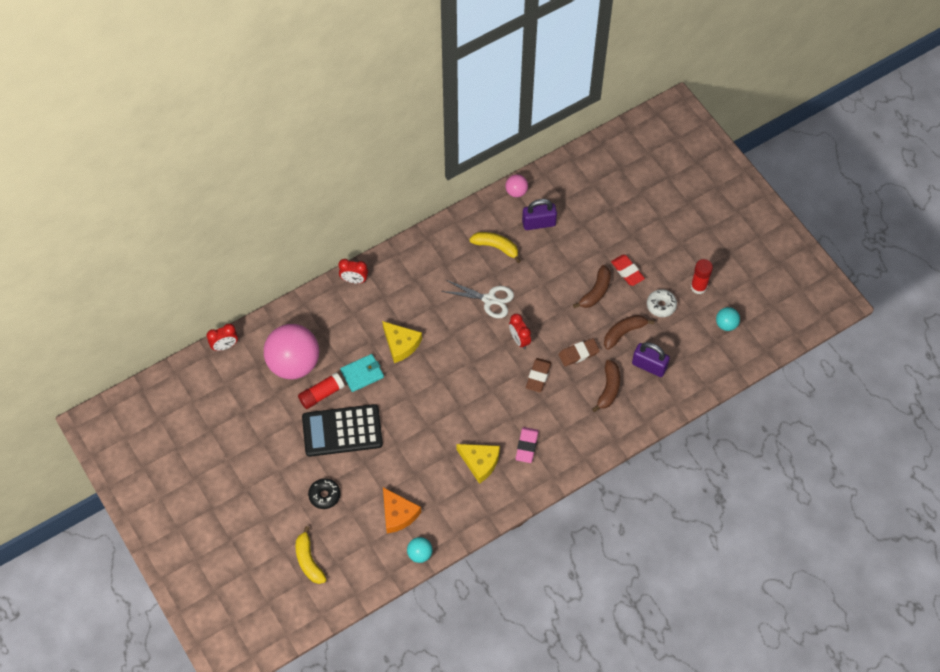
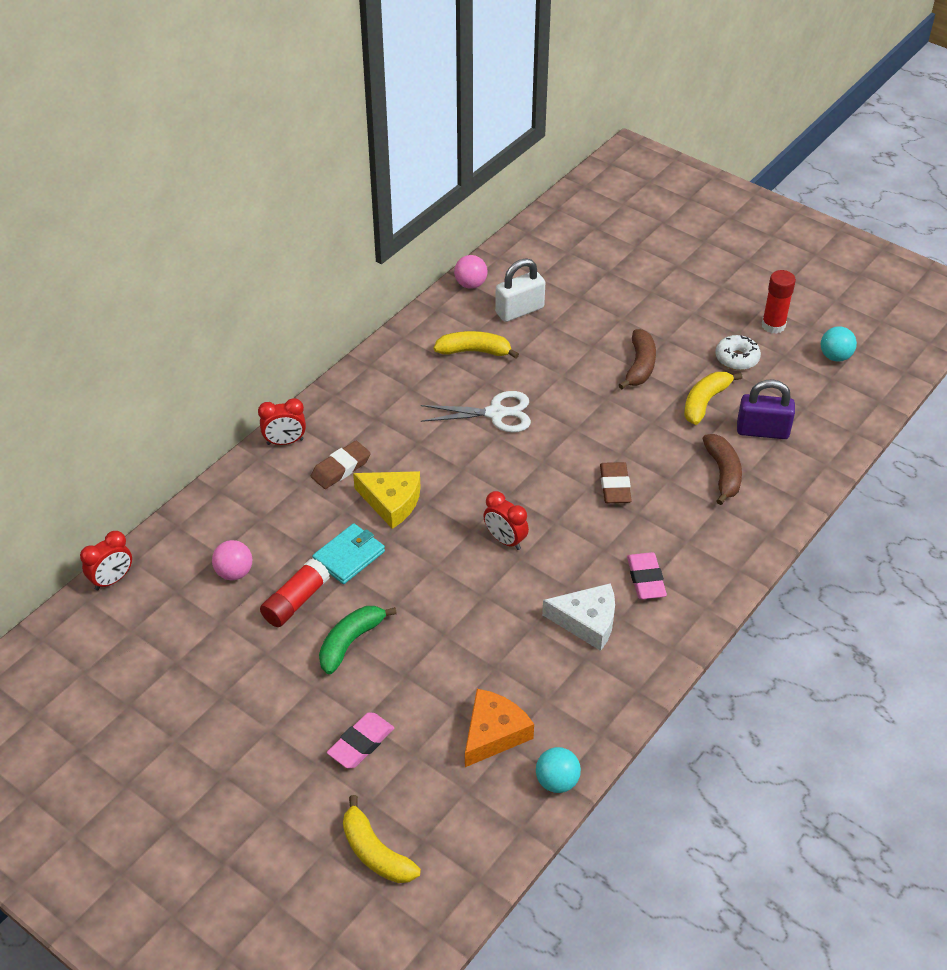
camera: 20 degrees left, 15 degrees down
(294, 363) = (234, 572): pink ball -> pink ball, size x0.44
(324, 495) = (361, 743): black donut -> pink eraser
(342, 431) = (350, 642): black calculator -> green banana
(398, 514) = (494, 733): orange cheese -> orange cheese turned 90 degrees counterclockwise
(480, 462) = (587, 621): yellow cheese -> white cheese
(519, 340) = (563, 449): red clock -> red clock (505, 540)
(539, 223) = (519, 310): purple padlock -> white padlock
(578, 354) = (657, 443): brown eraser -> brown eraser (341, 468)
(624, 332) = (705, 402): brown banana -> yellow banana
(627, 271) = (669, 333): red eraser -> none

